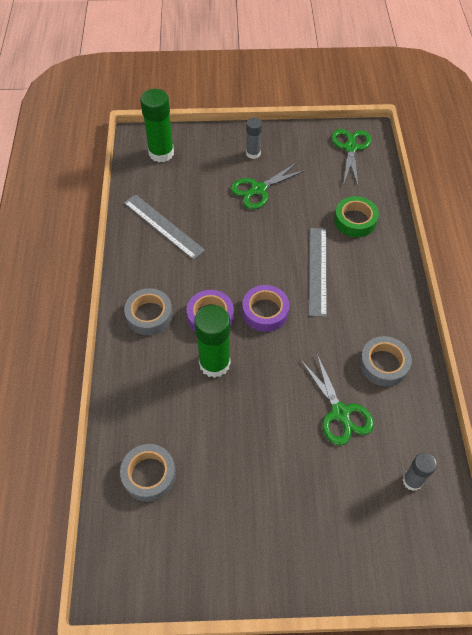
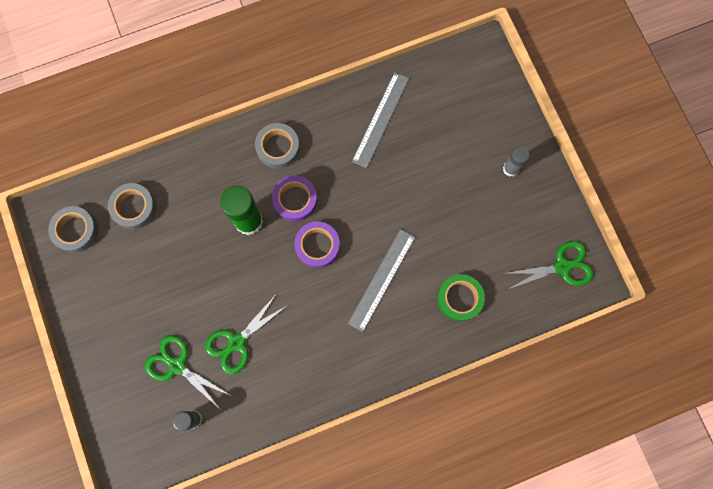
camera: 70 degrees right, 20 degrees up
(161, 153) = (473, 79): green glue stick -> none
(258, 189) = (462, 191): green scissors -> green scissors (177, 365)
(317, 271) = (382, 279): grey ruler -> grey ruler turned 45 degrees counterclockwise
(383, 364) = (298, 368): grey tape -> grey tape (76, 231)

